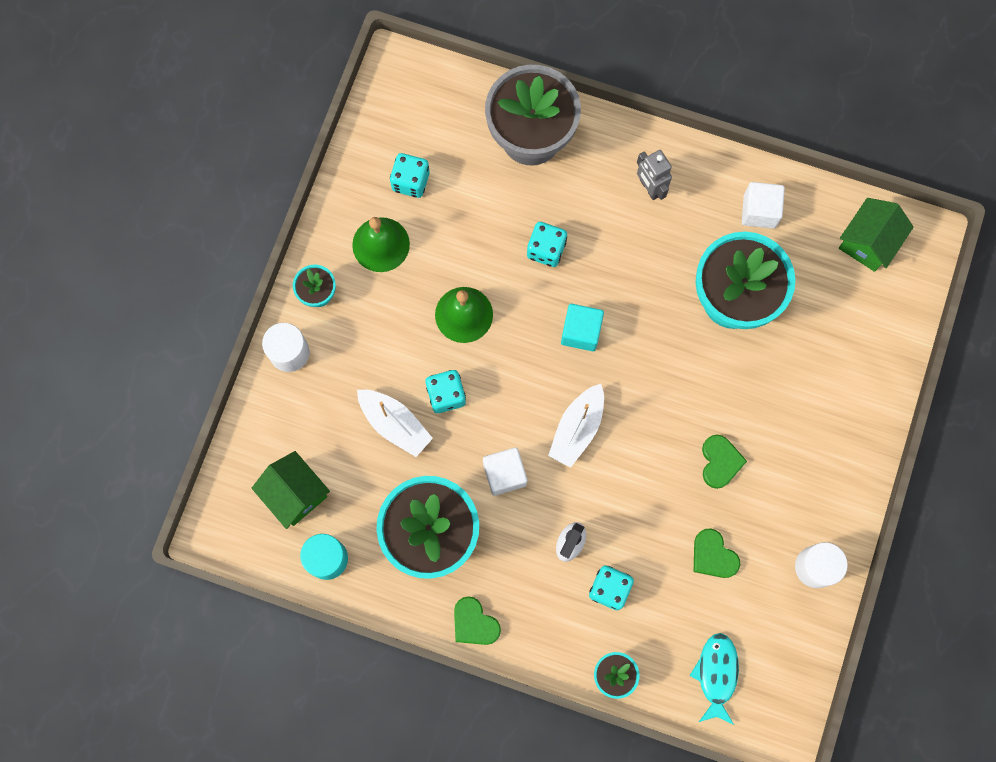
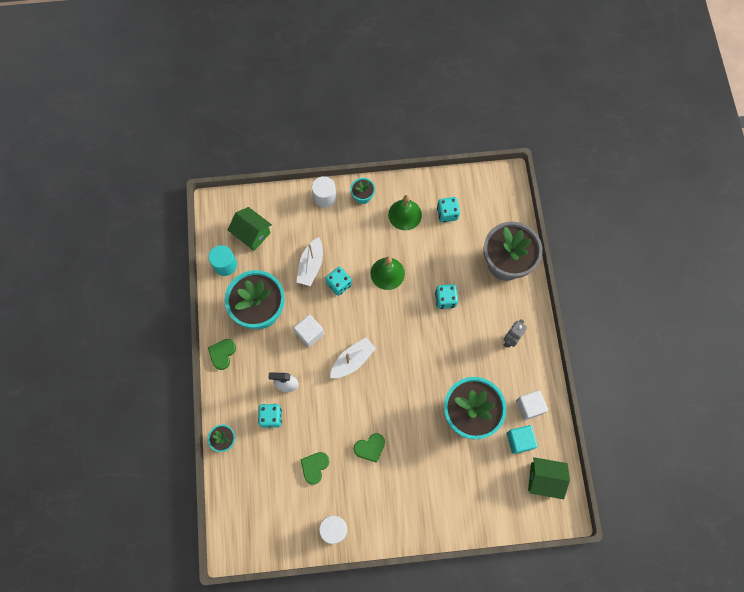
camera: 65 degrees right, 5 degrees down
(295, 493) = (252, 234): green house -> green house turned 75 degrees counterclockwise
(577, 428) = (352, 360): white boat -> white boat turned 135 degrees clockwise
(581, 332) = (408, 338): turquoise cube -> turquoise cube (519, 441)
(716, 674) = (248, 497): turquoise fish -> none

